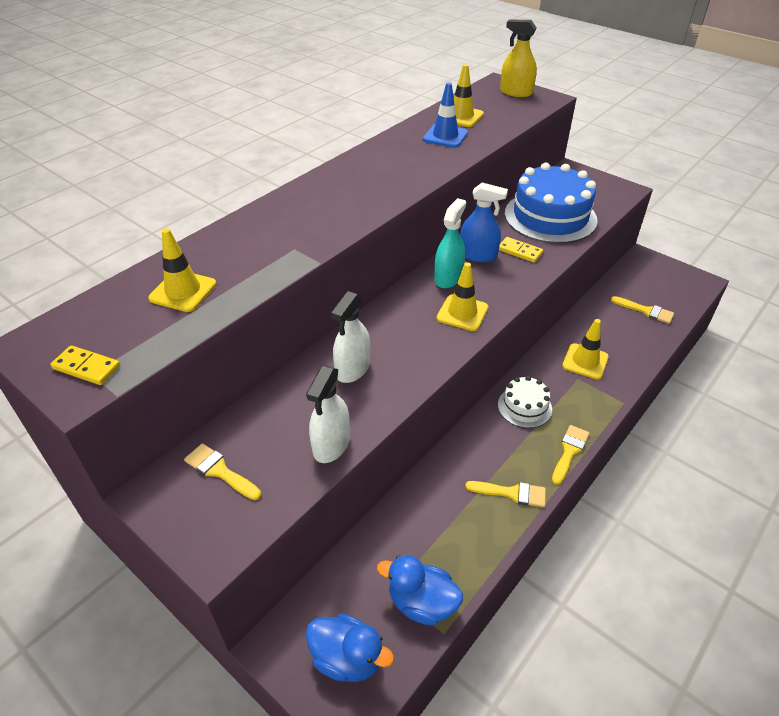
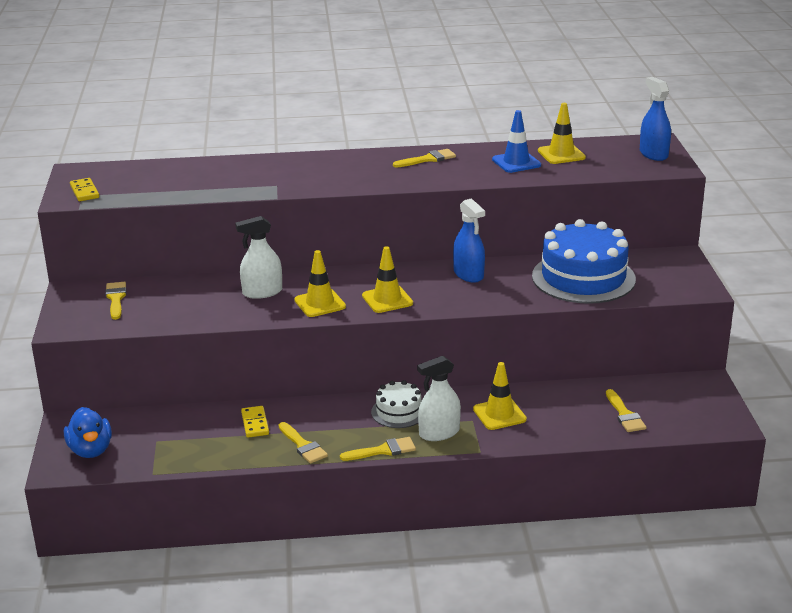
camera: 45 degrees right, 15 degrees down
(183, 291) = (181, 180): yellow traffic cone -> yellow traffic cone (320, 303)
(331, 444) = (187, 318): white spray bottle -> white spray bottle (439, 433)
(376, 162) = (428, 159): none -> yellow brush
(421, 603) = (162, 455): blue duck -> none
(448, 277) = (418, 277): turquoise spray bottle -> none
(516, 92) = (653, 154): yellow spray bottle -> blue spray bottle
(519, 251) = (507, 287): yellow domino -> yellow domino (255, 423)

